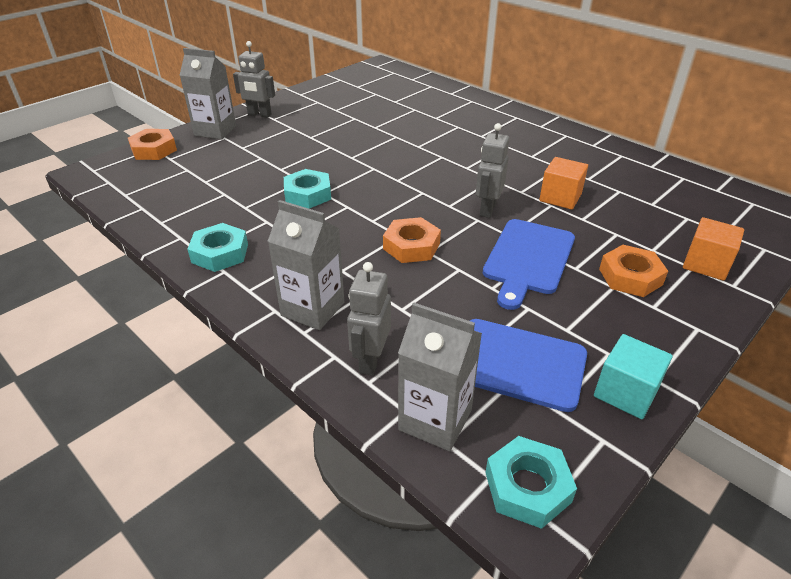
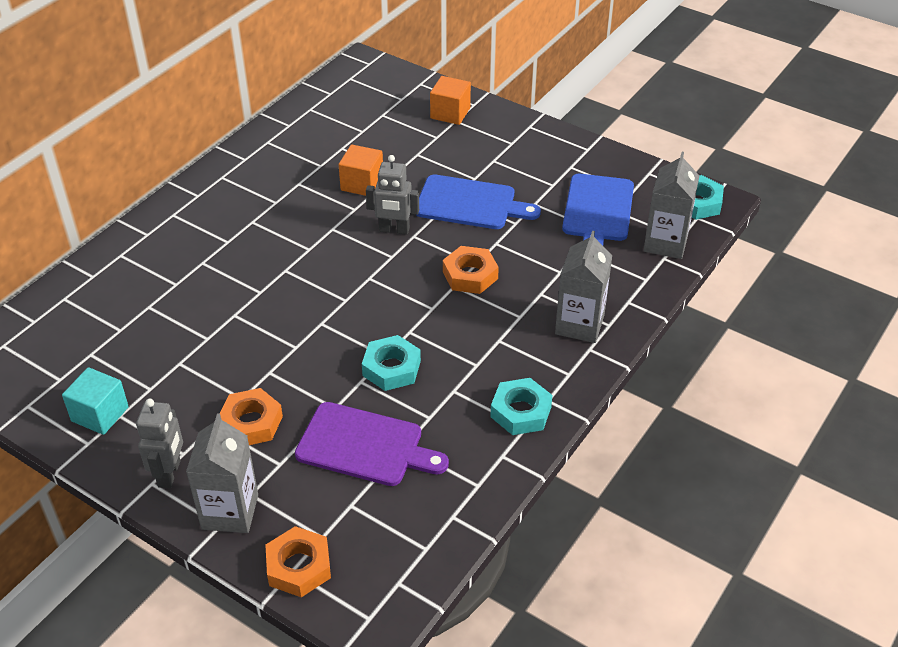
camera: 100 degrees left, 5 degrees up
(235, 178) = (365, 446): none -> purple cutting board
(370, 360) = (624, 281): grey robot -> none
(626, 392) = (605, 162): turquoise cube -> turquoise cube (100, 414)
(630, 277) = (478, 151): orange nut -> orange nut (251, 423)

